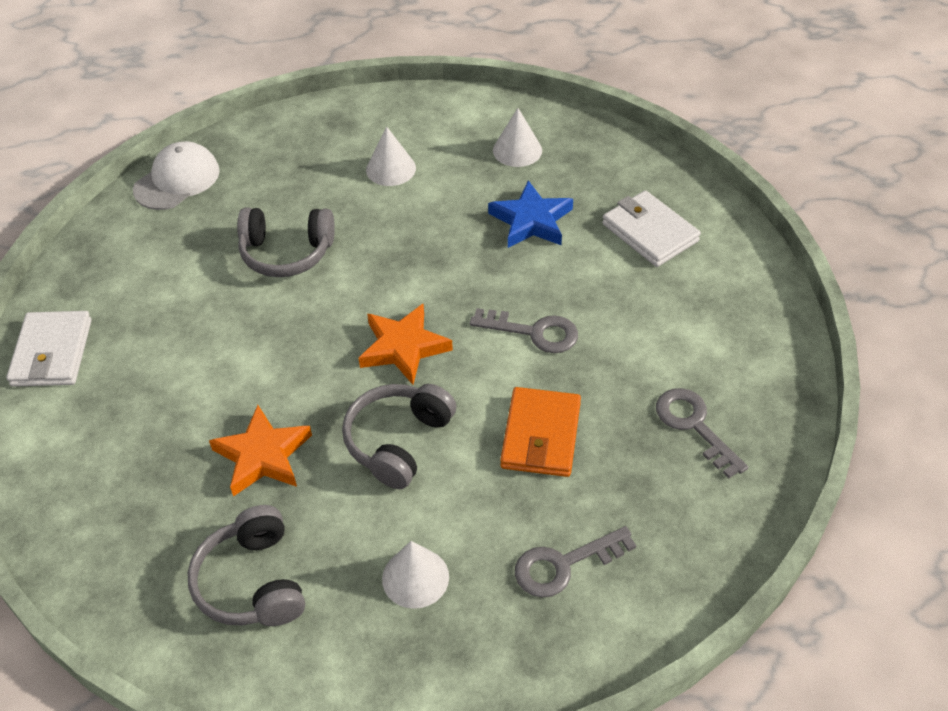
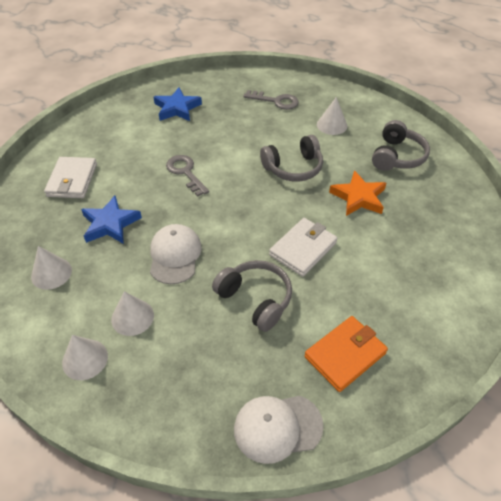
camera: 140 degrees left, 0 degrees up
(52, 352) = (447, 327): white wallet -> white wallet (303, 249)
(391, 123) = (85, 359): none -> white cone
(403, 347) = (249, 203): orange star -> none
(419, 237) = (175, 255): none -> white cap
(541, 435) = (234, 137): orange wallet -> orange wallet (345, 355)
(694, 426) = (177, 108): grey key -> blue star

